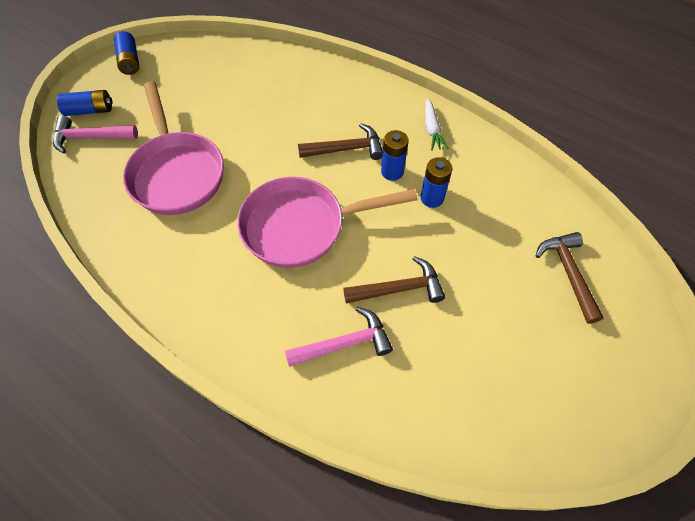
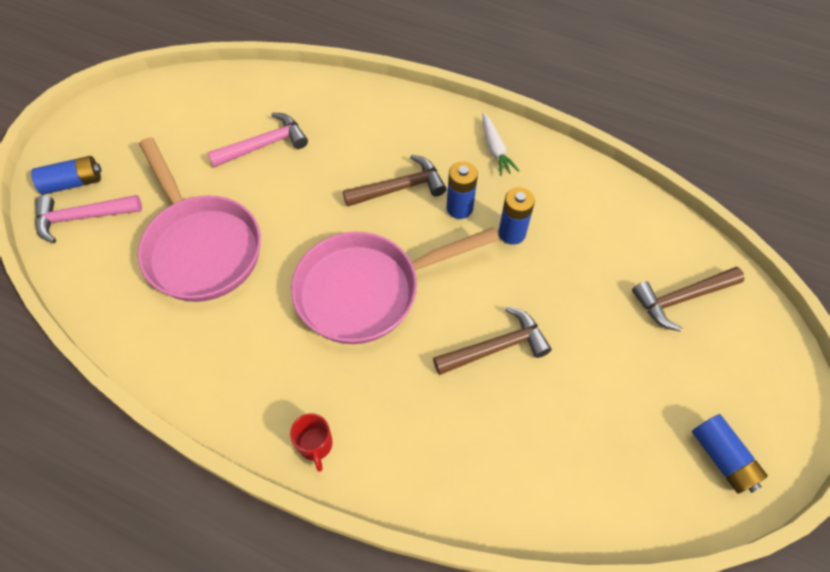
camera: 10 degrees left, 0 degrees up
(130, 61) = (110, 113): blue battery -> blue battery (722, 458)
(232, 343) = (315, 445): none -> red mug
(344, 344) = (446, 423): pink hammer -> pink hammer (264, 145)
(568, 273) = (681, 298): brown hammer -> brown hammer turned 90 degrees counterclockwise

